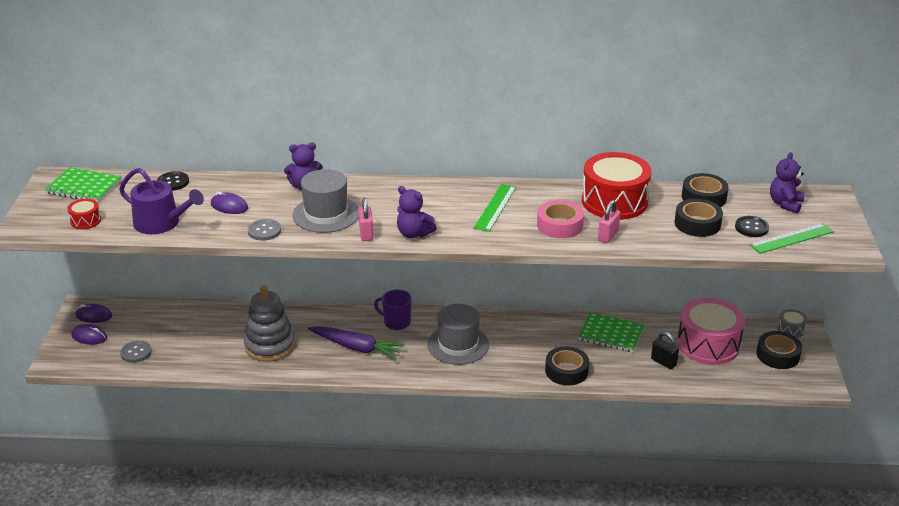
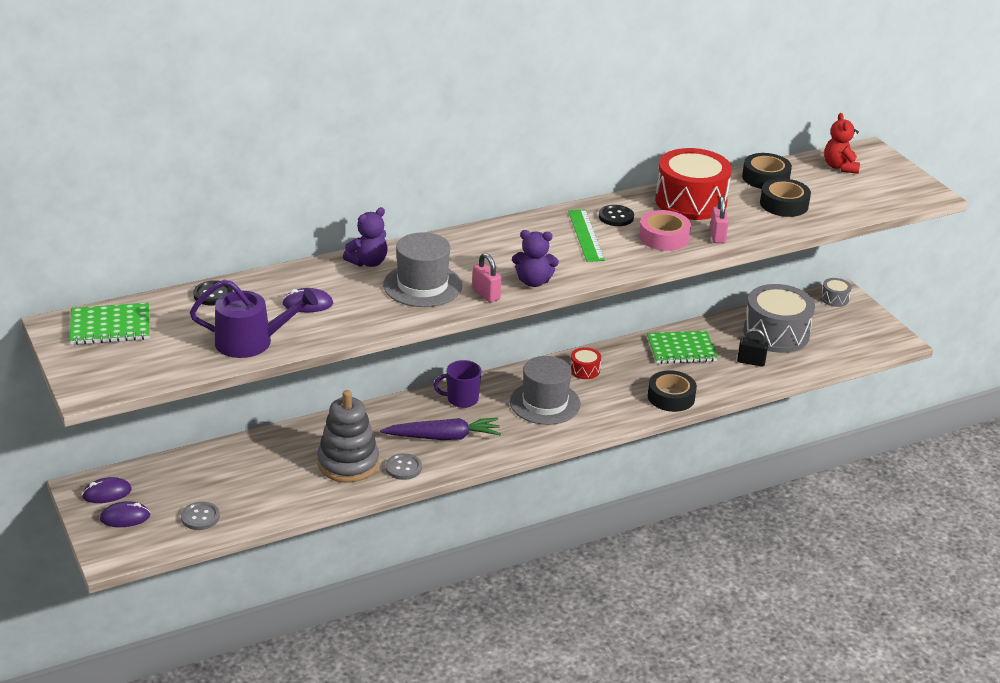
camera: 30 degrees left, 0 degrees up
(85, 221) = (157, 362): red drum -> red drum (584, 370)
(264, 231) = (376, 319): grey button -> grey button (403, 468)
(708, 344) = (776, 333): pink drum -> grey drum
(751, 228) = (832, 196): black button -> black button (616, 217)
(778, 355) = (843, 326): black tape -> none
(785, 204) = (840, 167): purple teddy bear -> red teddy bear
(791, 238) = (874, 197): green ruler -> none

